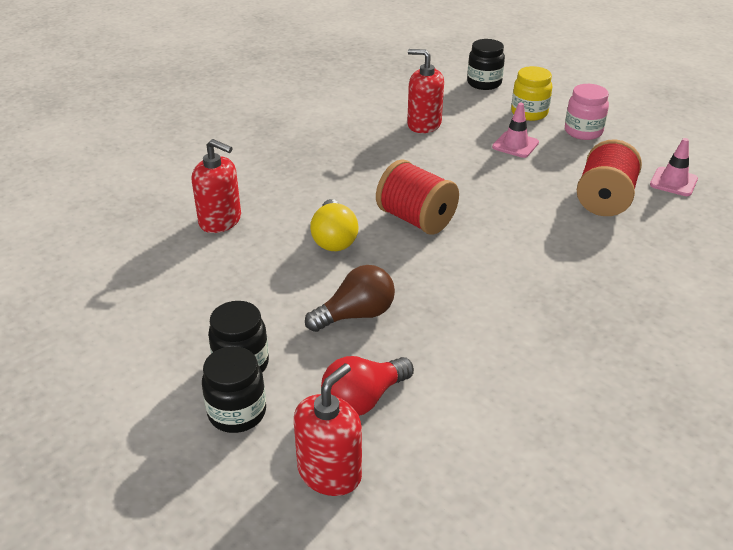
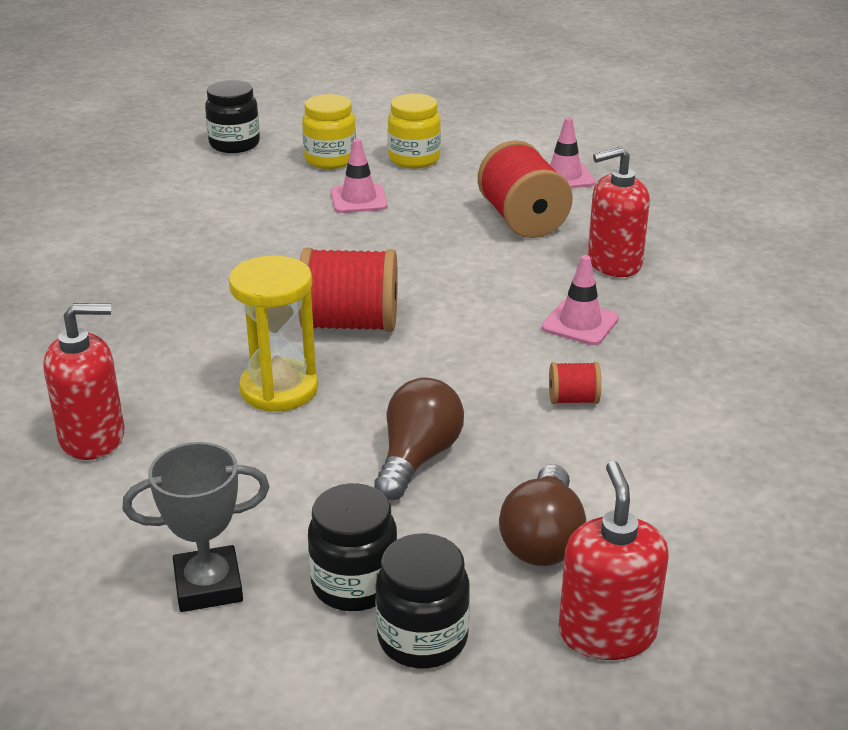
camera: 40 degrees left, 5 degrees down
(179, 324) = (208, 586): none -> grey trophy
(334, 239) = (279, 389): yellow light bulb -> yellow hourglass
(363, 399) = (543, 539): red light bulb -> brown light bulb
(424, 124) = (220, 216): red soap dispenser -> red soap dispenser (614, 263)
(487, 329) = (573, 400): none -> red spool
(555, 284) = (580, 323): none -> pink traffic cone
(583, 132) = (414, 159): pink jar -> yellow jar

